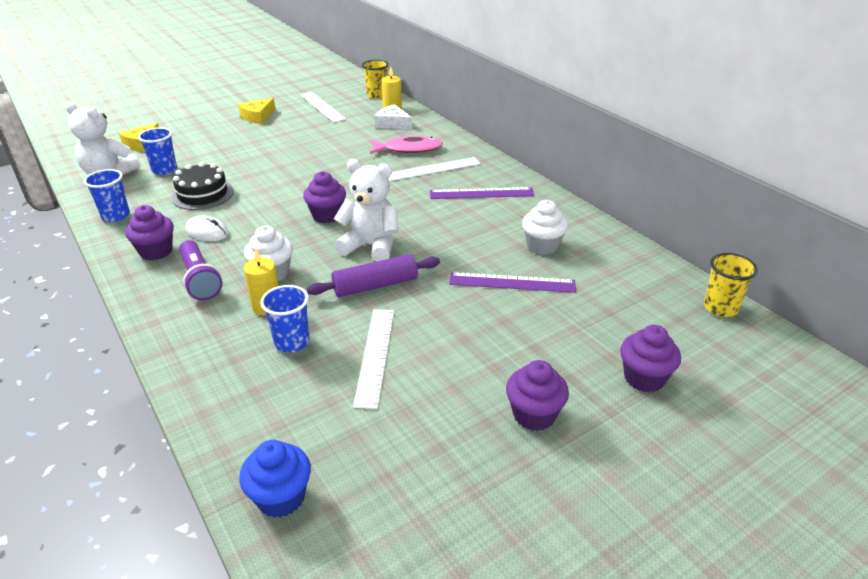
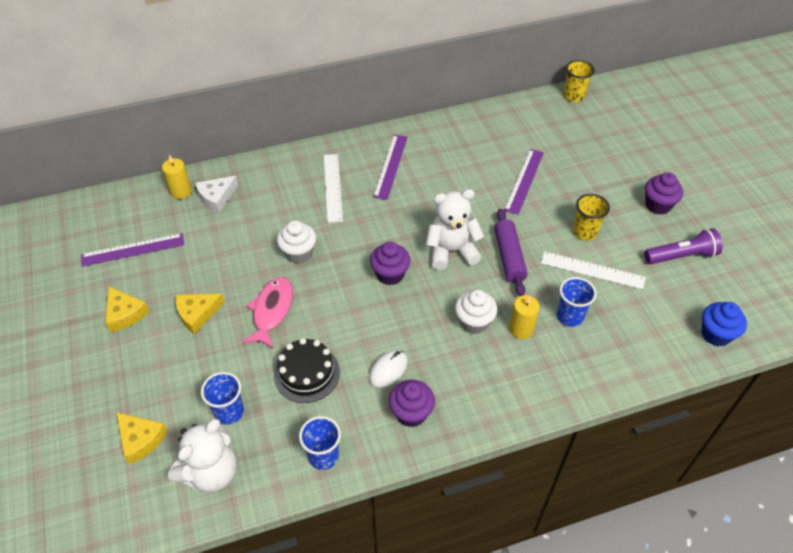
camera: 75 degrees left, 15 degrees up
(200, 280) = (470, 376): purple flashlight -> purple flashlight (681, 256)
(261, 140) = (197, 314): none -> yellow cheese
(322, 107) = (133, 250): white ruler -> purple ruler
(371, 246) = (451, 251): white teddy bear -> white teddy bear turned 45 degrees clockwise
(377, 95) = (131, 198): yellow cup -> yellow cup (585, 232)
(409, 149) = (284, 196): pink fish -> pink fish (272, 311)
(542, 246) = (482, 152): white cupcake -> white cupcake (298, 253)
(644, 378) = (632, 150): purple cupcake -> none

